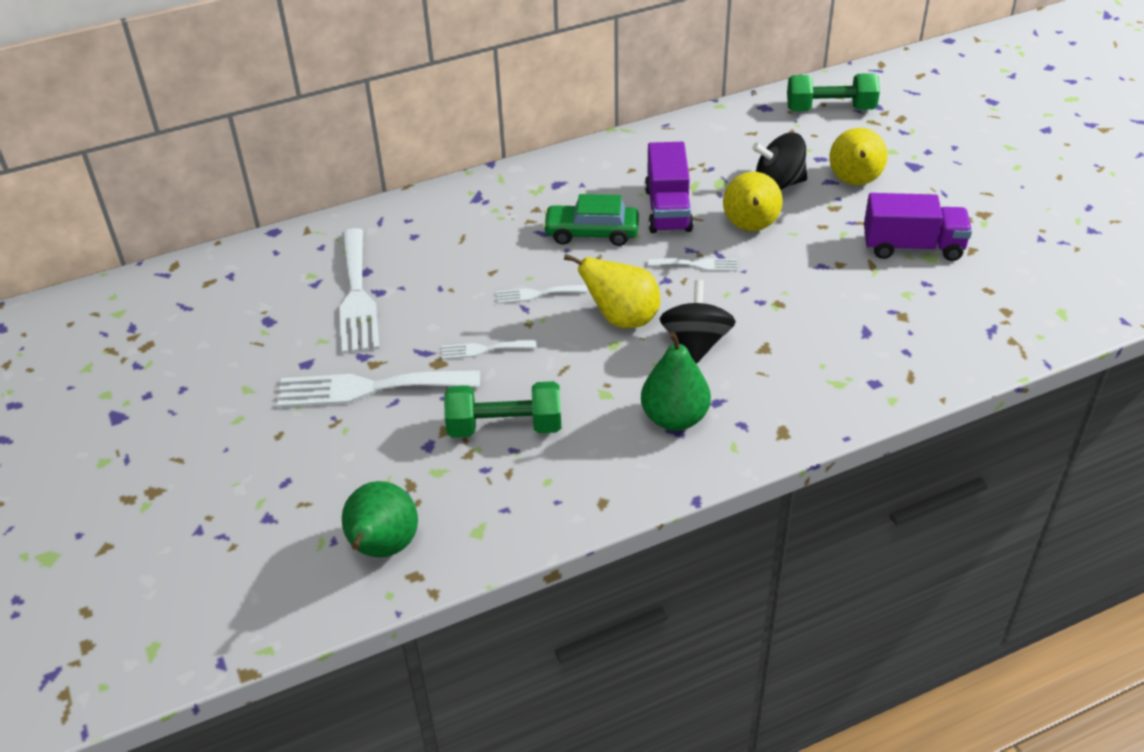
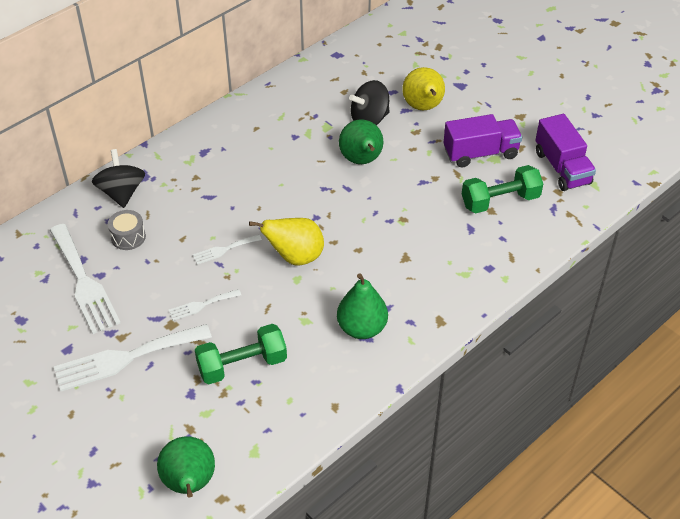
camera: 20 degrees left, 5 degrees up
(429, 258) = (128, 237): none -> grey drum
(591, 233) = (246, 189): green car -> none
(668, 210) = (296, 157): purple truck -> purple truck (562, 168)
(696, 343) = (356, 264): black spinning top -> black spinning top (121, 193)
(697, 265) = (334, 200): white fork -> none
(750, 227) = (362, 160): yellow pear -> green pear
(830, 109) = (385, 48): green dumbbell -> green dumbbell (500, 201)

